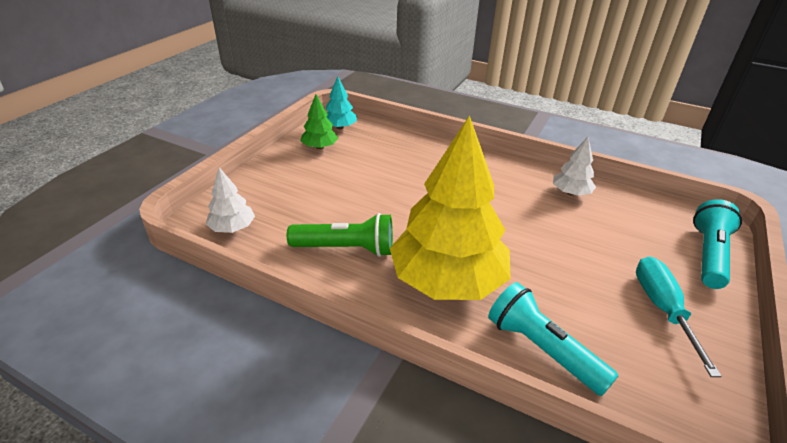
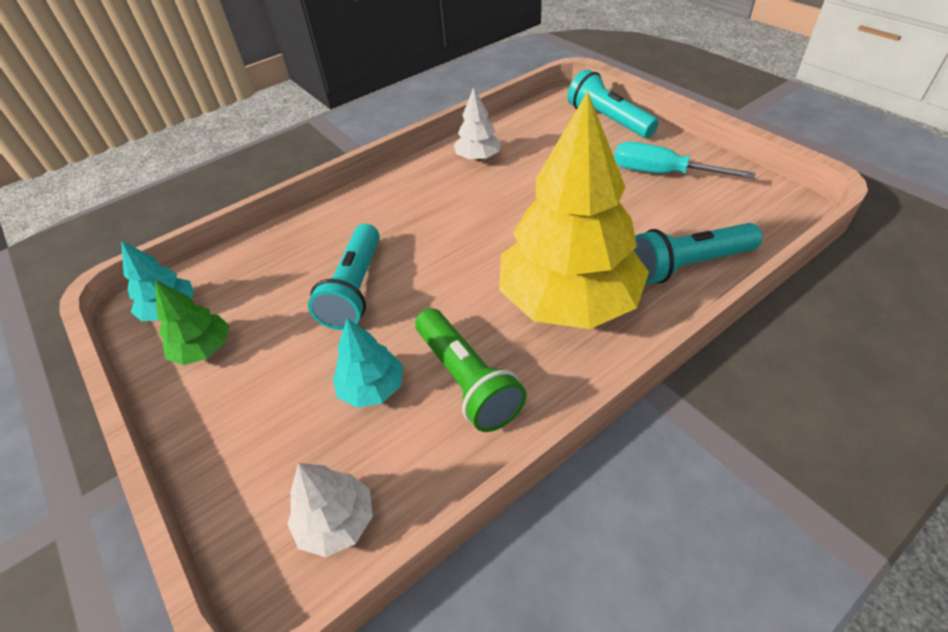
camera: 60 degrees left, 10 degrees up
(322, 212) = (372, 388): none -> turquoise tree
(346, 249) = (467, 380): green flashlight -> green flashlight turned 120 degrees clockwise
(394, 180) = (355, 289): none -> turquoise flashlight

